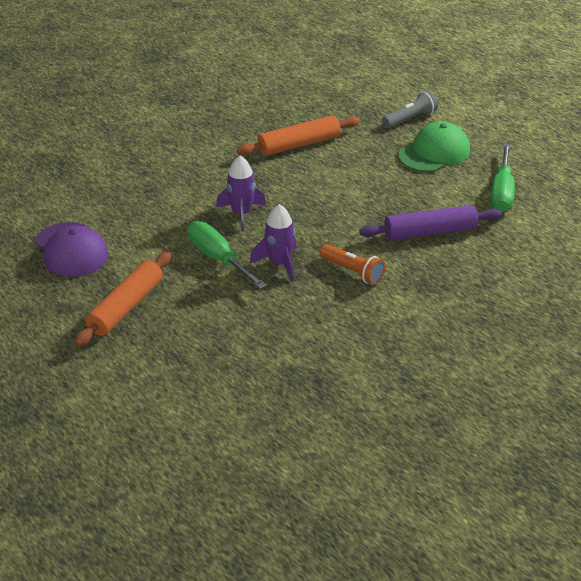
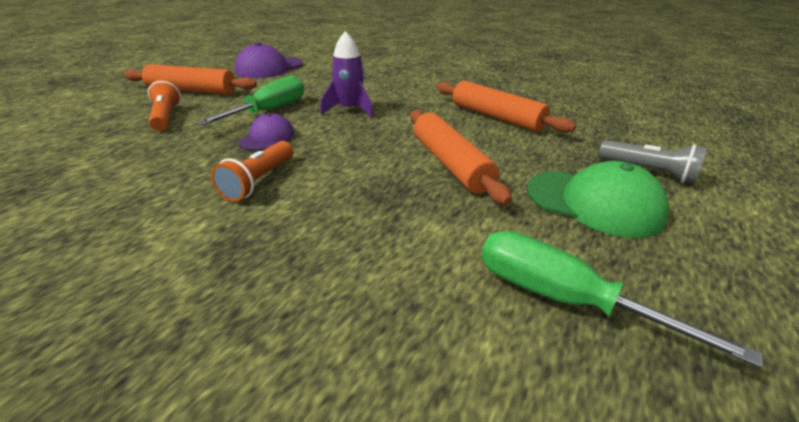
camera: 70 degrees right, 5 degrees down
(199, 320) = (166, 117): none -> orange flashlight
(279, 263) = (267, 137): purple rocket -> purple cap
(365, 188) = (450, 164): none -> orange rolling pin
(430, 232) = (378, 230): purple rolling pin -> none
(502, 192) = (564, 299): green screwdriver -> green screwdriver turned 45 degrees clockwise

